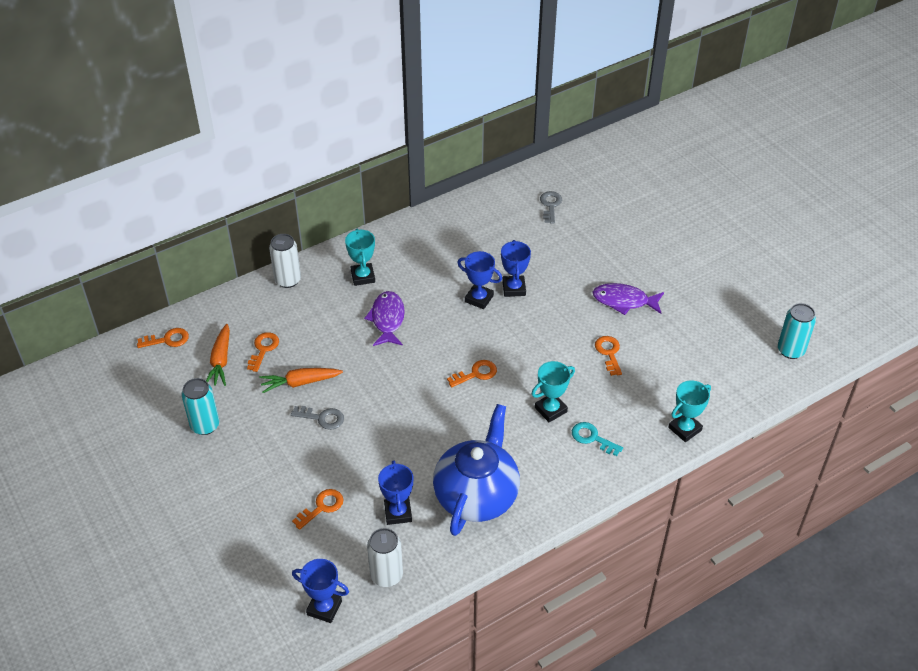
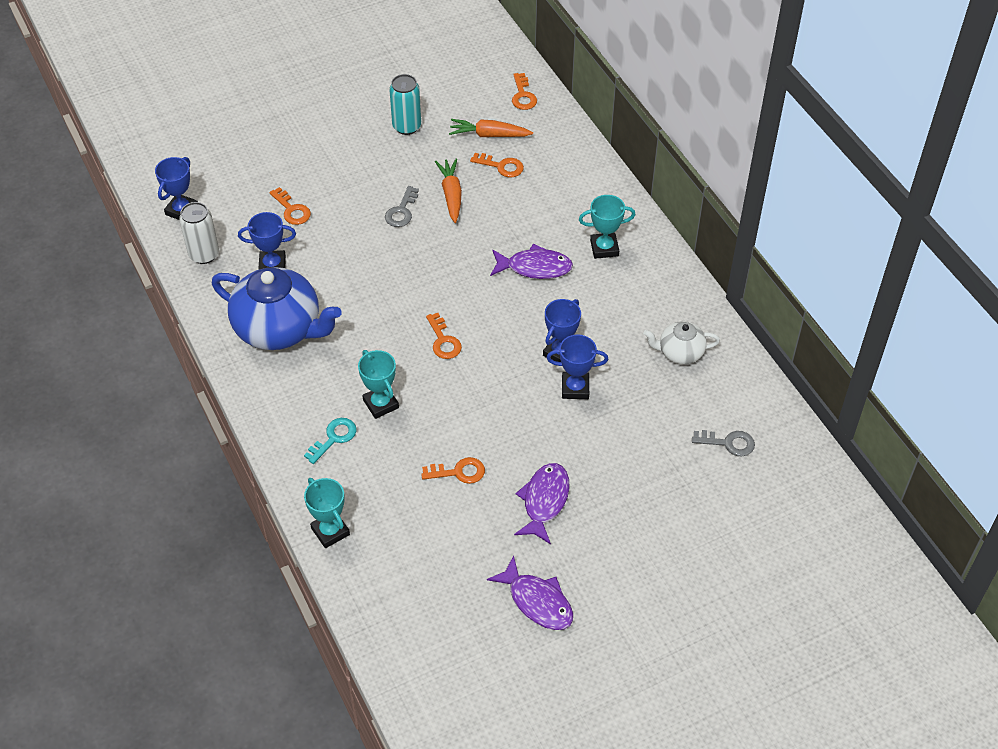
camera: 95 degrees right, 5 degrees up
(288, 280) = (602, 185): white can -> none
(470, 231) = (680, 352): none -> white teapot
(710, 300) = (537, 601): none -> purple fish
(790, 350) = (438, 679): turquoise can -> none

